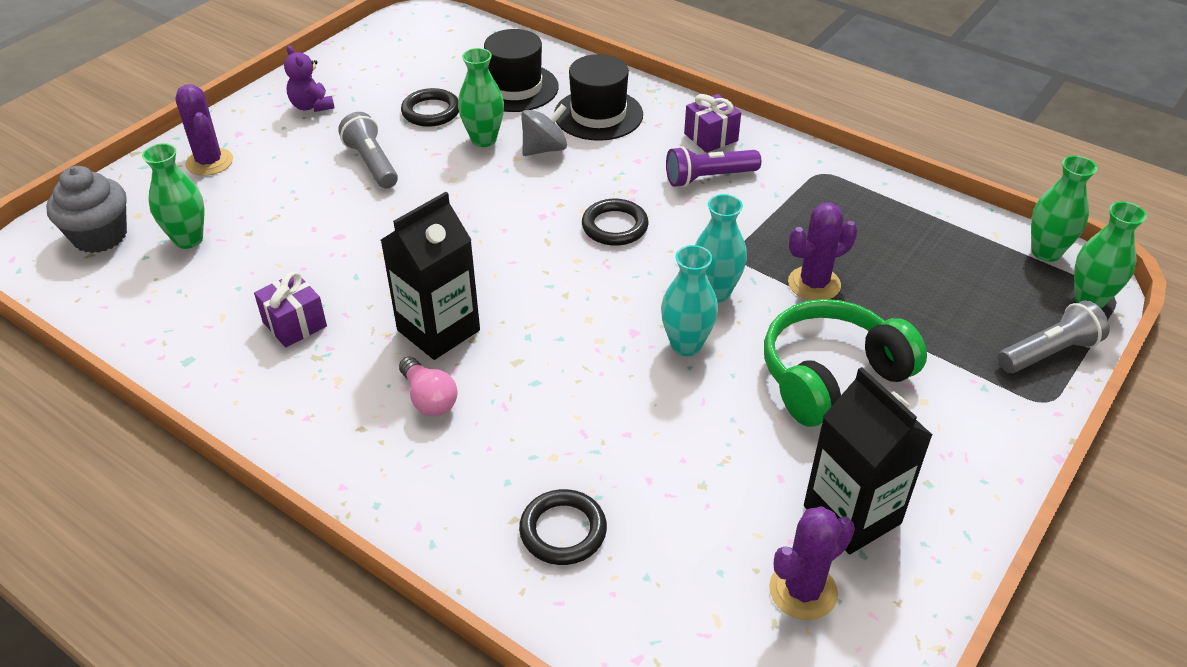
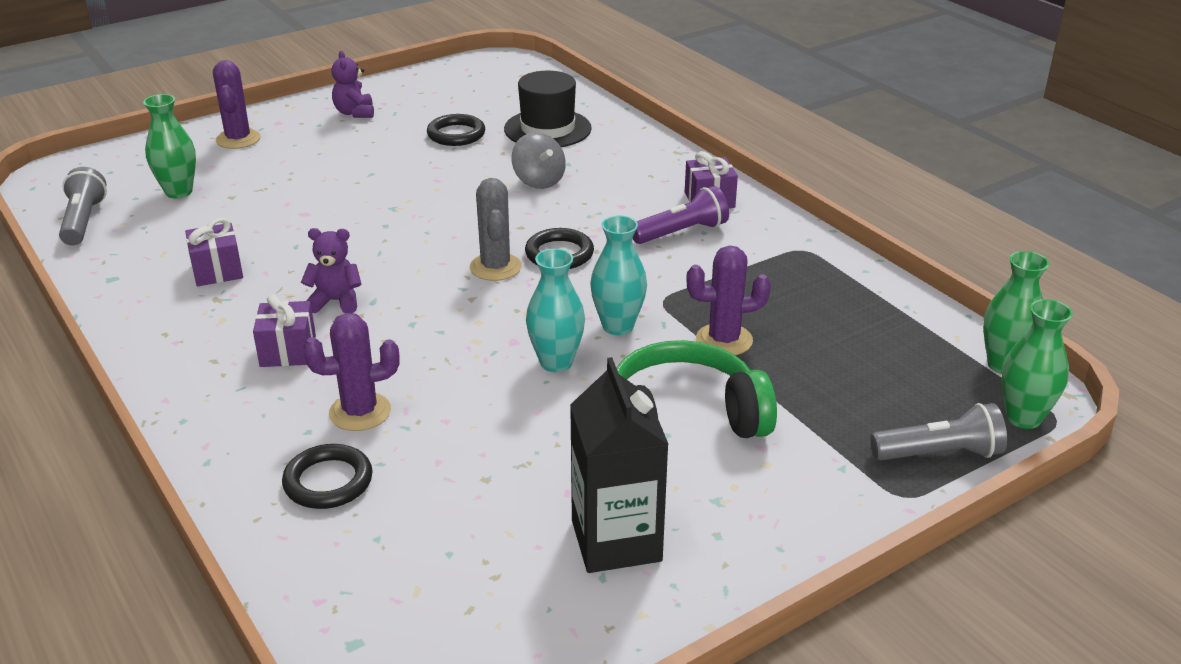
camera: 20 degrees right, 10 degrees down
(100, 236) = (111, 176): grey cupcake -> none
(372, 163) = (374, 164): grey flashlight -> grey flashlight (84, 221)
(429, 398) = (288, 351): pink light bulb -> purple gift
(438, 330) = (336, 301): black carton -> purple teddy bear
(484, 139) = (488, 164): green vase -> none
(544, 149) = (539, 181): grey spinning top -> grey spinning top turned 75 degrees clockwise
(566, 255) = (495, 267): none -> grey cactus
(598, 115) = (611, 163): black hat -> none
(708, 178) = (681, 232): purple flashlight -> purple flashlight turned 150 degrees clockwise
(803, 591) = (518, 590): purple cactus -> purple cactus (360, 412)

